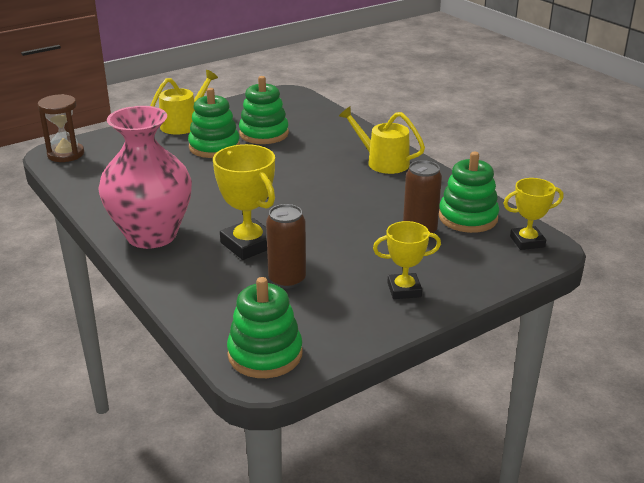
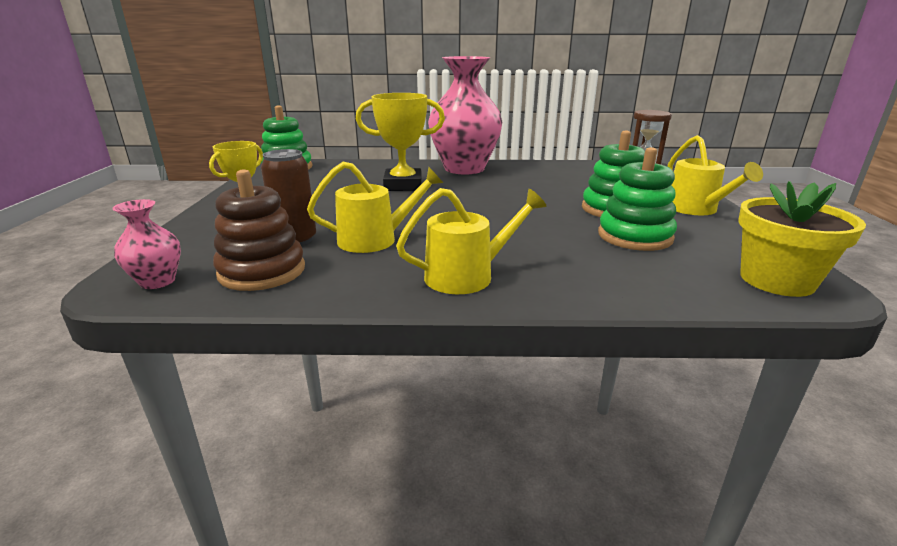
camera: 125 degrees right, 5 degrees down
(286, 100) = (776, 280): none -> yellow flower pot
(287, 280) = (338, 185): brown can -> none
(378, 204) = (374, 239): none -> yellow watering can
(468, 218) = (262, 271): green stacking toy -> brown stacking toy
(527, 242) = (157, 281): yellow trophy -> pink vase

